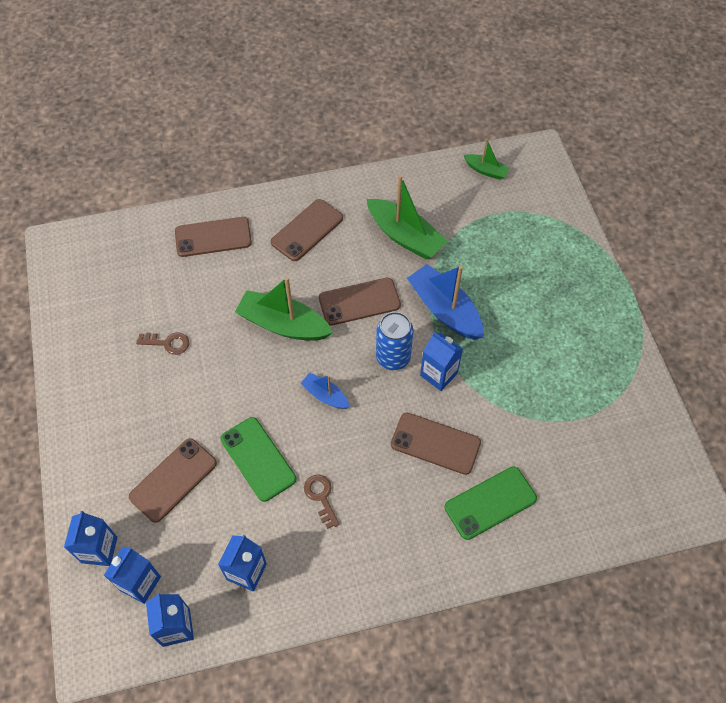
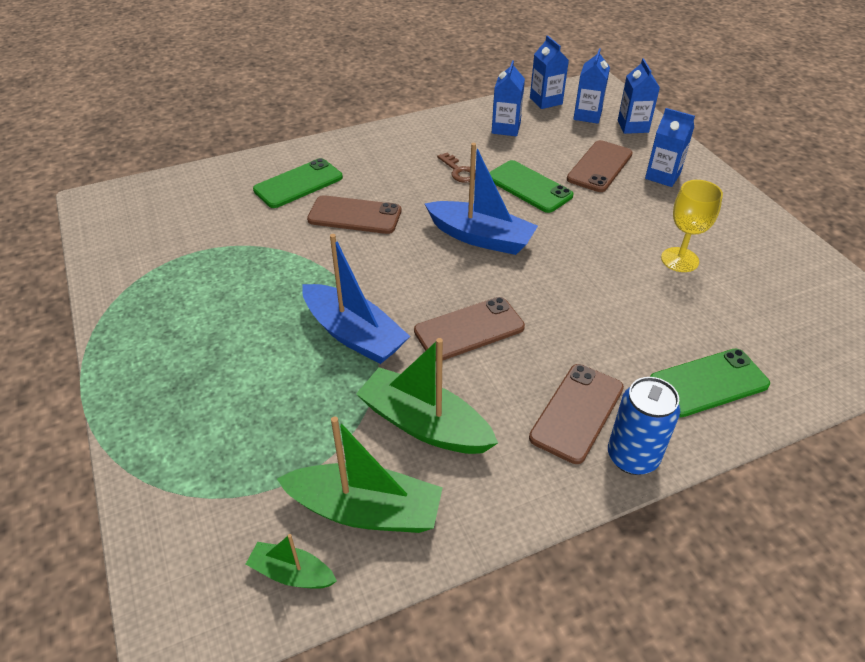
camera: 170 degrees right, 15 degrees down
(168, 343) = (679, 260): brown key -> yellow goblet
(213, 237) = (708, 383): brown phone -> green phone
(283, 324) = (556, 293): green boat -> green boat (365, 510)
(325, 395) = (481, 237): blue boat -> blue boat, size x1.88
(393, 358) = (412, 278): blue can -> blue can (632, 457)
(438, 374) = (356, 269): blue carton -> blue carton (662, 176)

